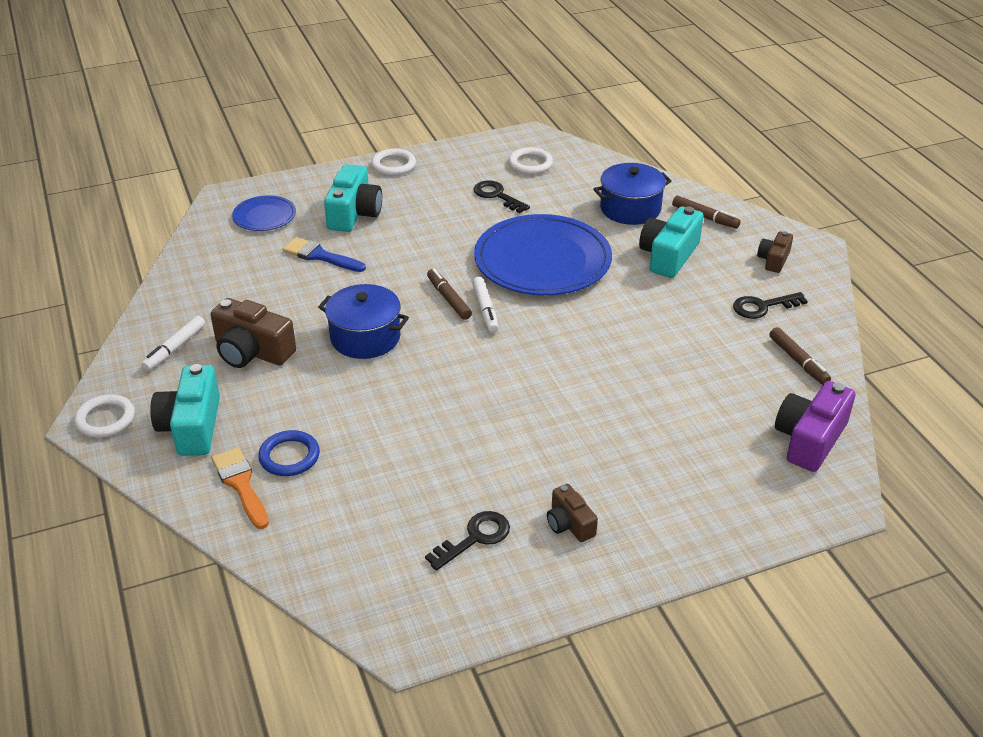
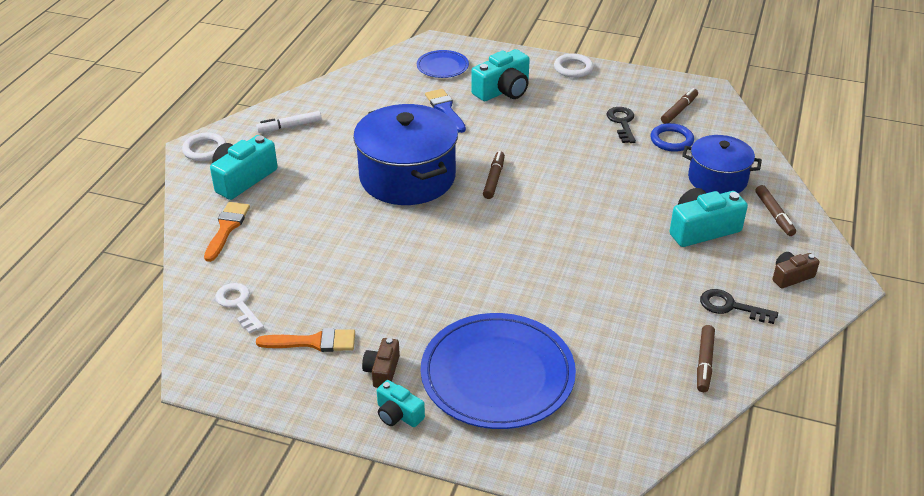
camera: 40 degrees right, 0 degrees up
(252, 351) = (329, 151): brown camera -> none
(289, 456) = (272, 227): blue ring -> blue ring (671, 140)
(355, 550) = (238, 305): none -> white key
(365, 337) = (407, 177): blue pot -> blue pot, size x1.64
(474, 538) = (313, 342): black key -> orange brush
(485, 309) = (509, 199): white marker -> none
(530, 164) = (679, 110): white ring -> brown marker
(542, 260) = (596, 185): blue plate -> blue plate (497, 375)
(631, 551) = (398, 414): none -> turquoise camera
(809, 439) = (633, 423): purple camera -> none

